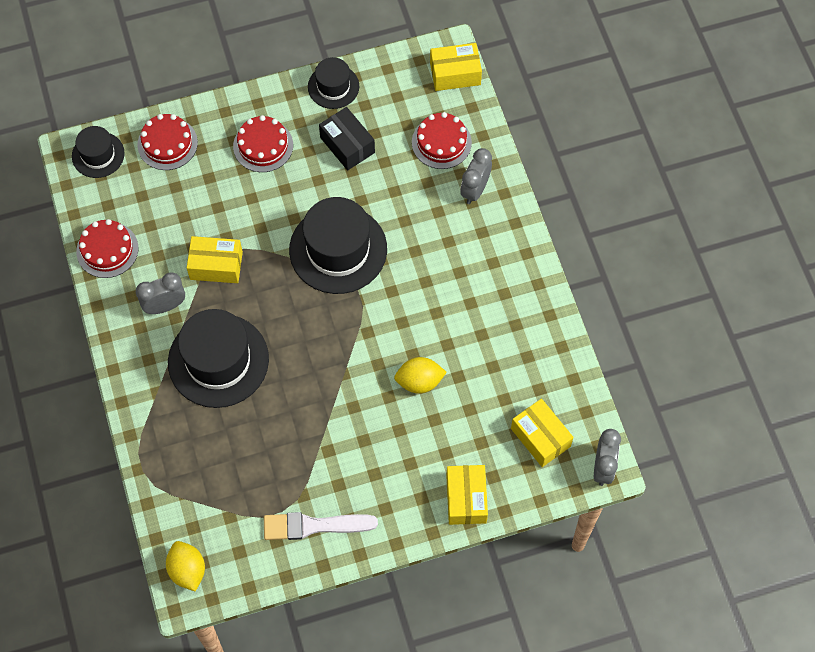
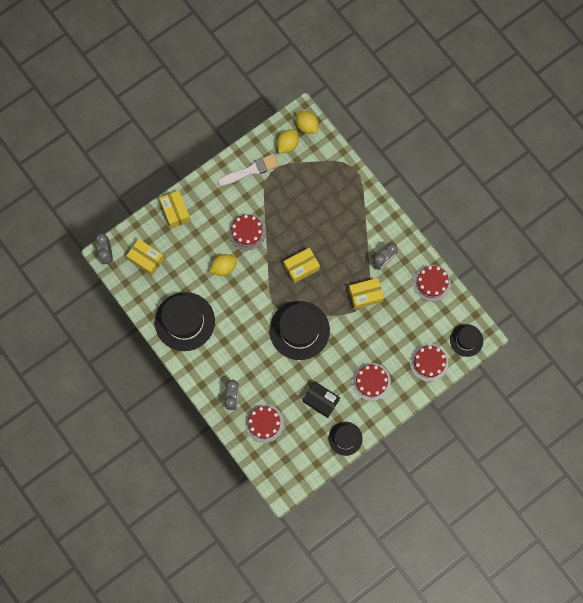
camera: 160 degrees right, 10 degrees up
(218, 360) = (339, 240): black hat -> black hat (184, 321)
(234, 549) = (287, 144): none -> yellow lemon
(360, 425) = (247, 232): none -> red cake
(455, 74) = (273, 475): yellow box -> yellow box (301, 267)

